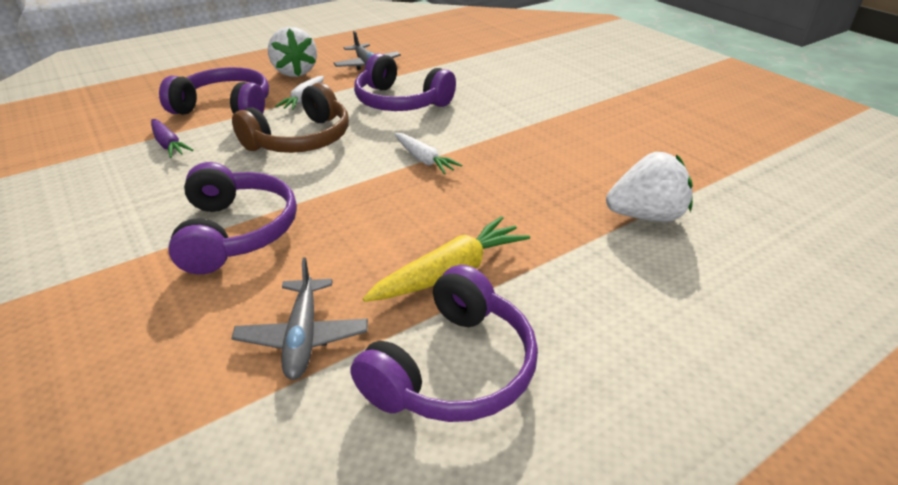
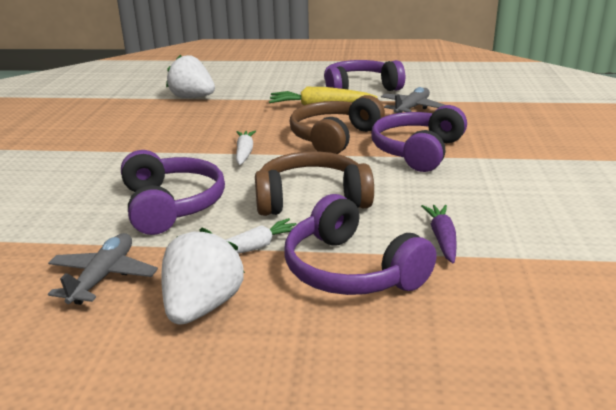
camera: 140 degrees left, 10 degrees down
(358, 215) = (334, 138): none -> brown headphones

